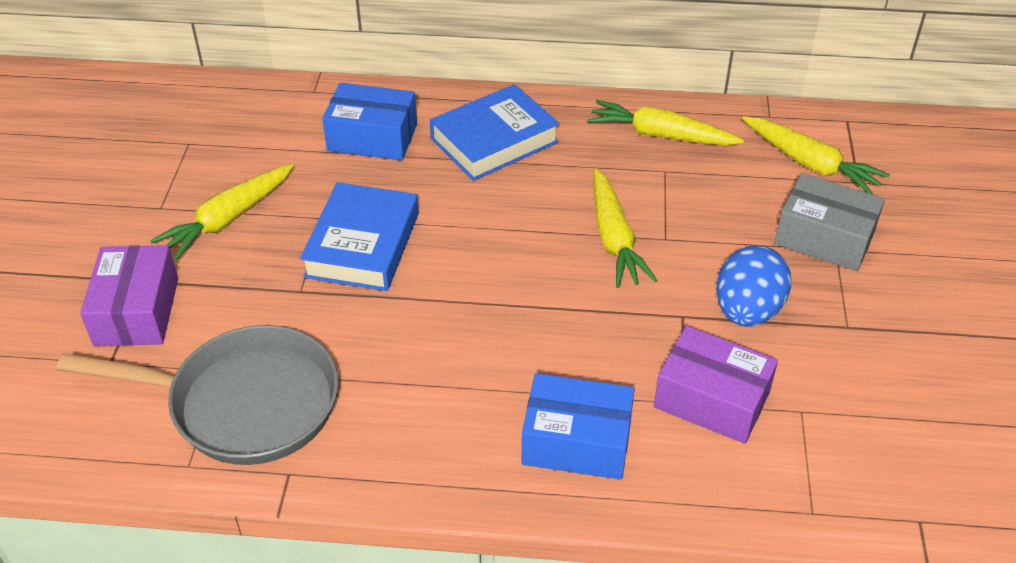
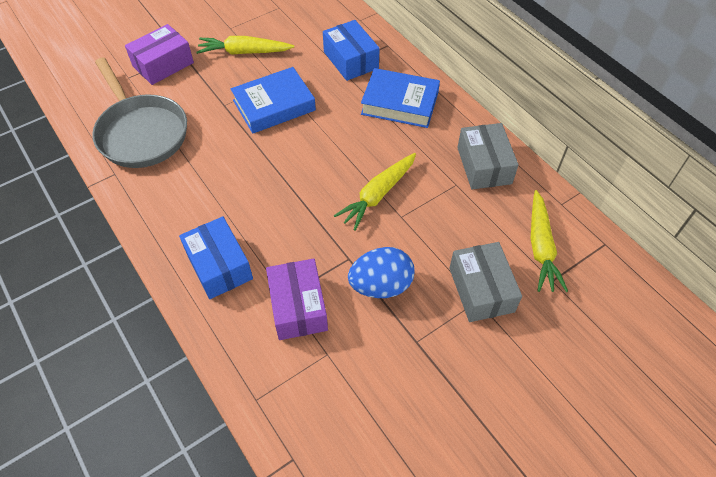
camera: 50 degrees right, 10 degrees up
(661, 135) = (484, 165): yellow carrot -> grey box

